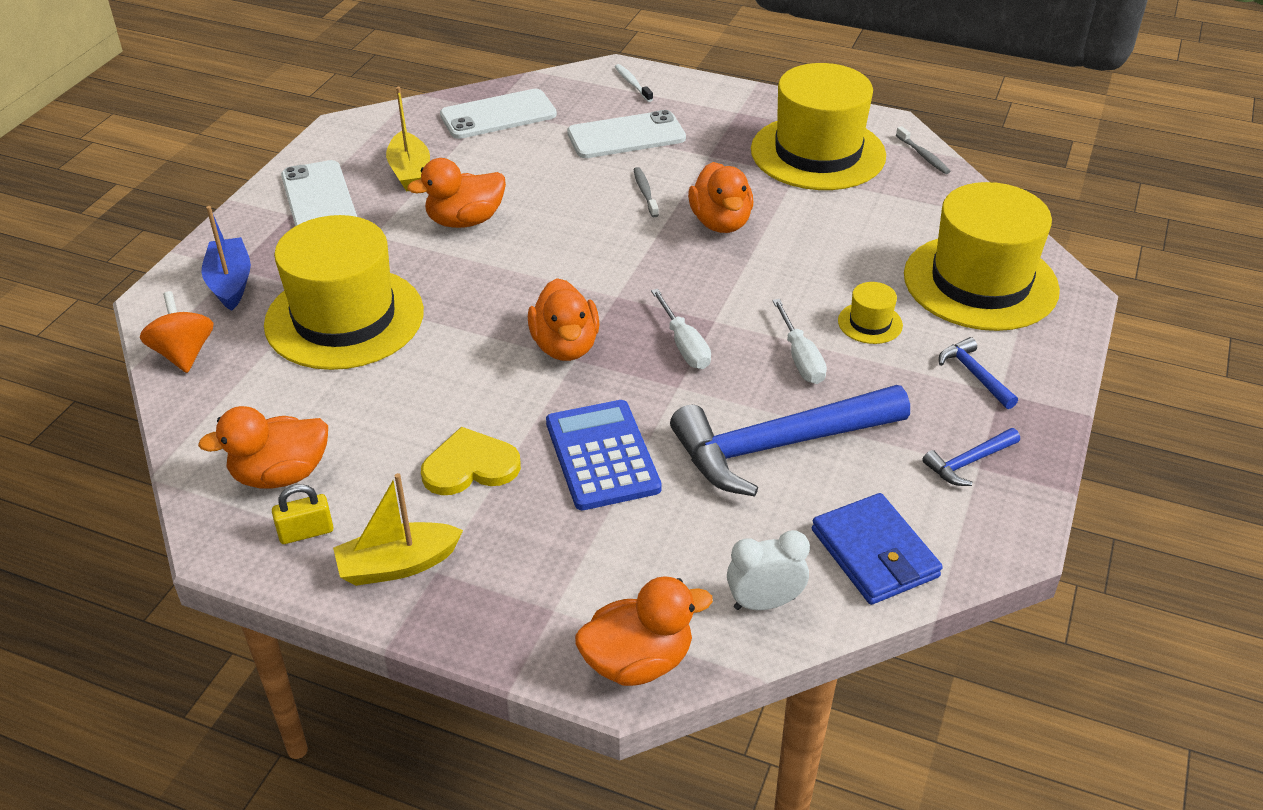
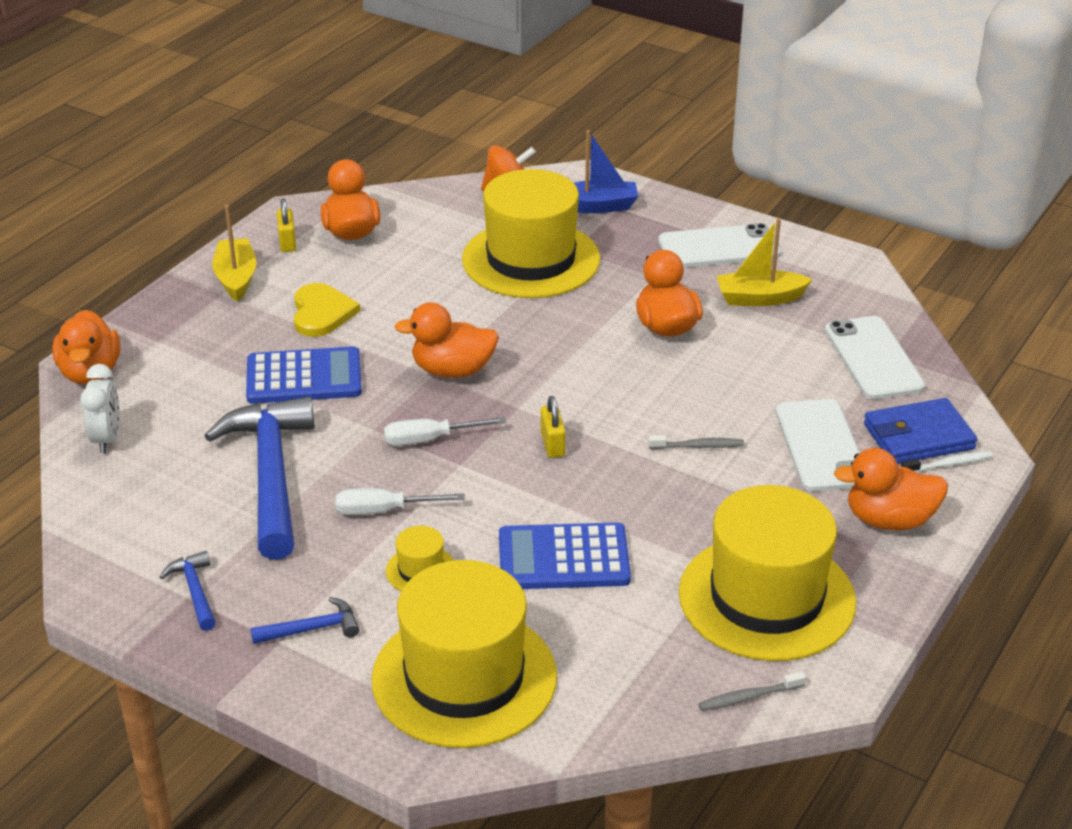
camera: 100 degrees right, 5 degrees down
(667, 269) = (552, 444): none -> yellow padlock
(720, 222) = (629, 493): orange duck -> orange duck (889, 520)
(818, 248) = (563, 558): none -> blue calculator
(874, 553) = (122, 507): blue wallet -> blue wallet (918, 436)

